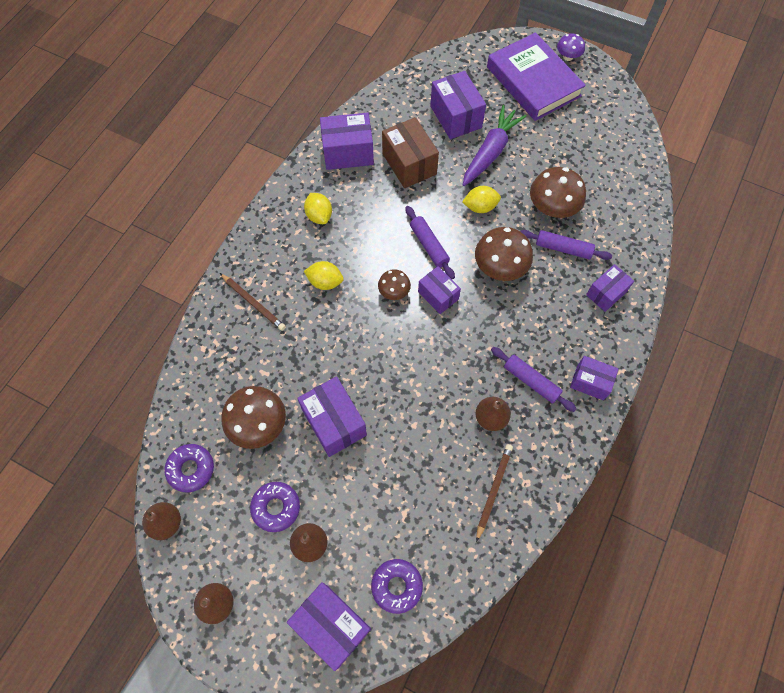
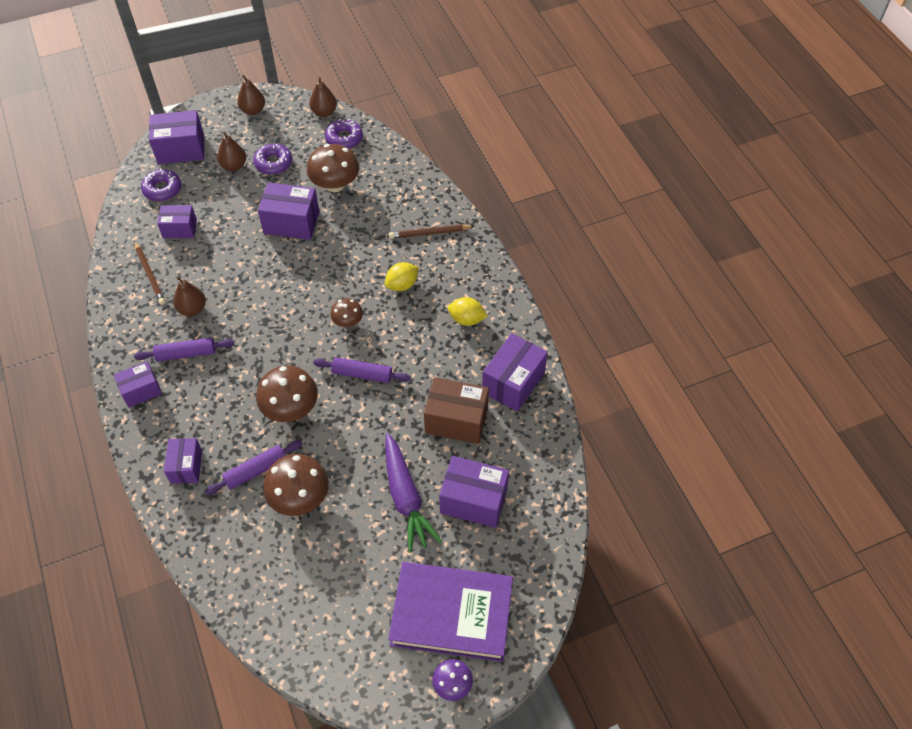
camera: 130 degrees right, 10 degrees down
(438, 295) = (314, 347): purple box -> purple box (180, 229)
(480, 207) = (359, 440): yellow lemon -> none

